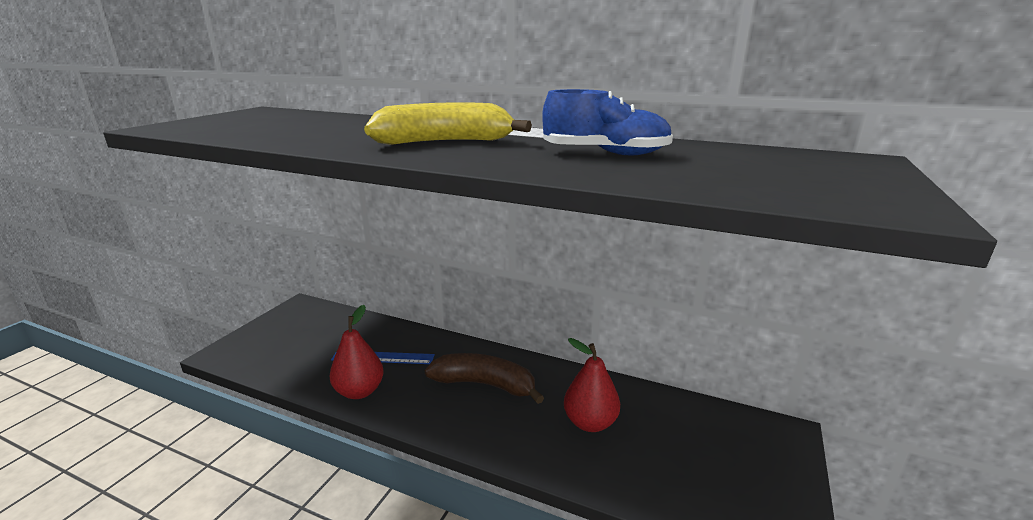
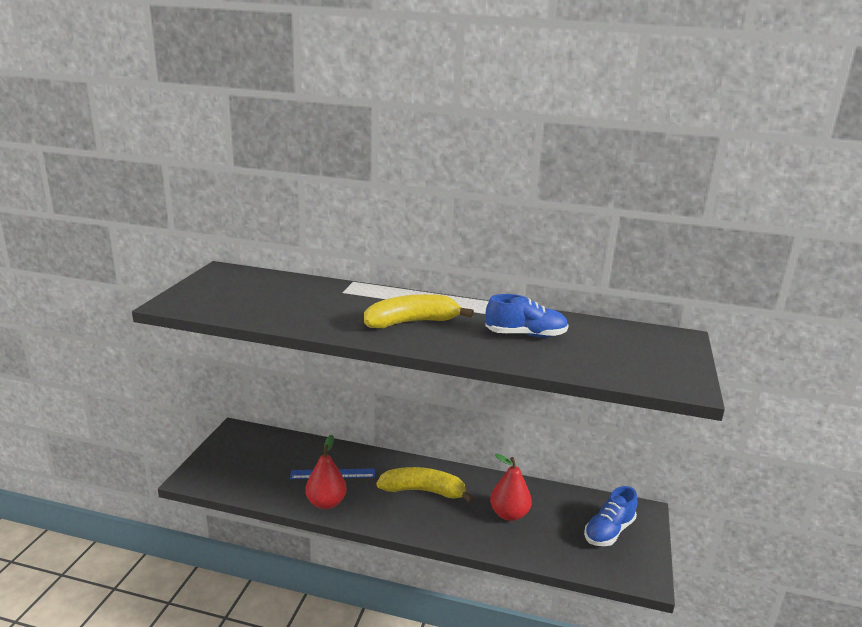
camera: 10 degrees left, 0 degrees up
(485, 385) = (423, 491): brown banana -> yellow banana
(732, 458) = (609, 531): none -> blue shoe

